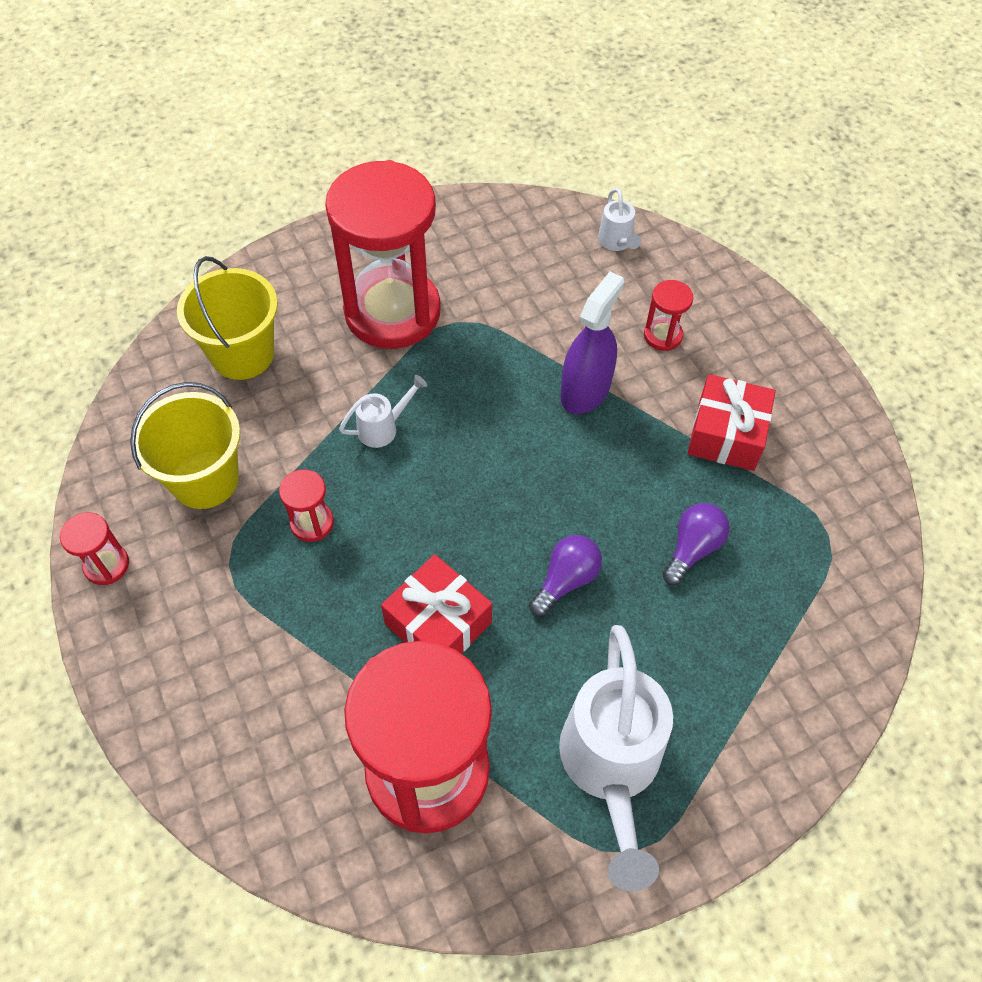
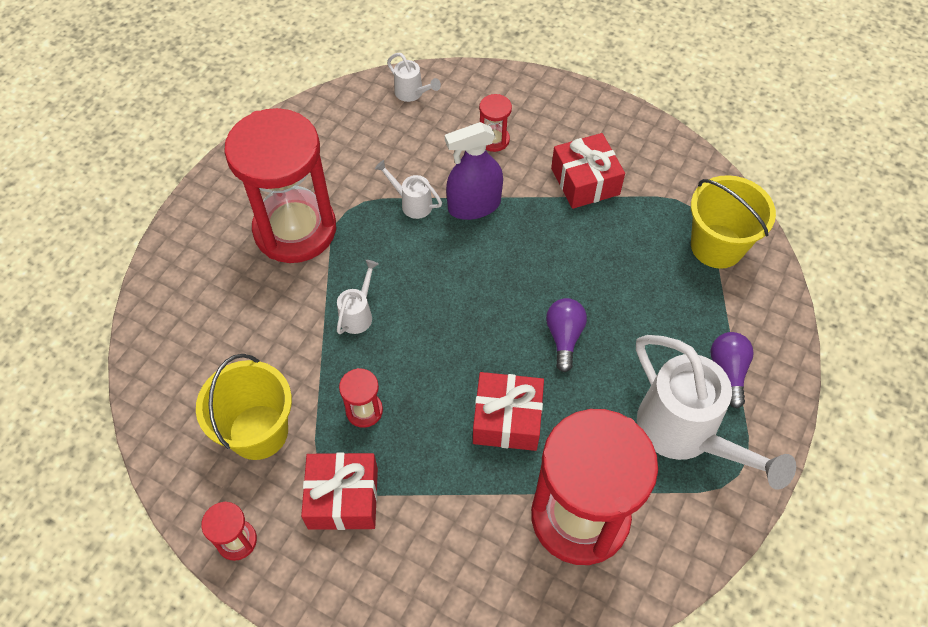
camera: 35 degrees left, 0 degrees up
(225, 591) = (343, 498): none -> red gift
(242, 354) = (207, 326): yellow bucket -> yellow bucket (717, 246)
(524, 352) = (412, 203): none -> white watering can
(585, 390) = (474, 206): purple spray bottle -> purple spray bottle turned 105 degrees counterclockwise
(692, 549) = (623, 267): purple light bulb -> purple light bulb (728, 371)

